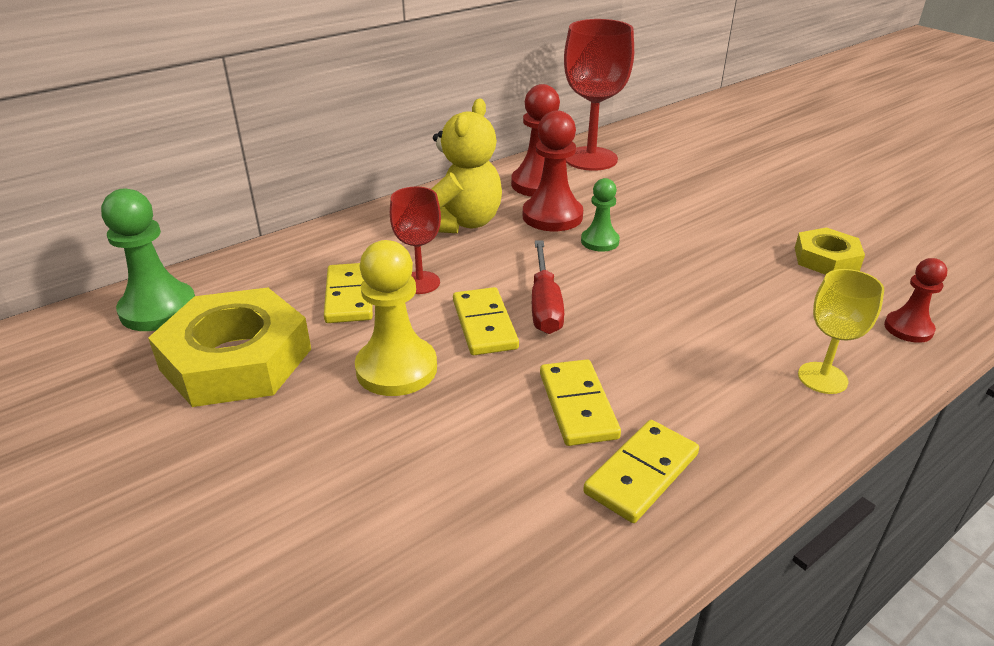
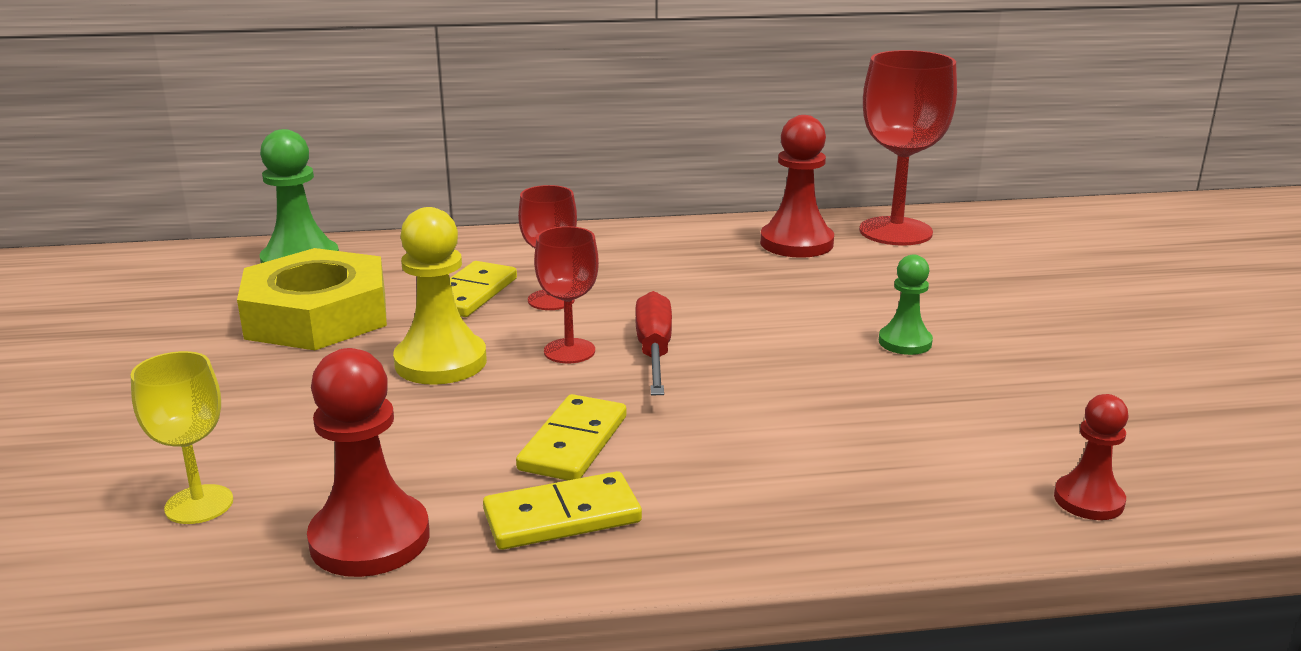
camera: 30 degrees right, 10 degrees down
(462, 223) = (661, 259): yellow teddy bear -> none
(484, 324) = (569, 351): yellow domino -> red goblet
(544, 305) = (654, 351): red screwdriver -> red screwdriver turned 150 degrees clockwise
(552, 216) = (771, 276): red pawn -> red pawn (370, 539)
(600, 241) = (795, 312): green pawn -> green pawn (905, 342)
(822, 378) = (890, 509): yellow goblet -> yellow goblet (199, 504)
(826, 259) = (1076, 401): yellow nut -> none

